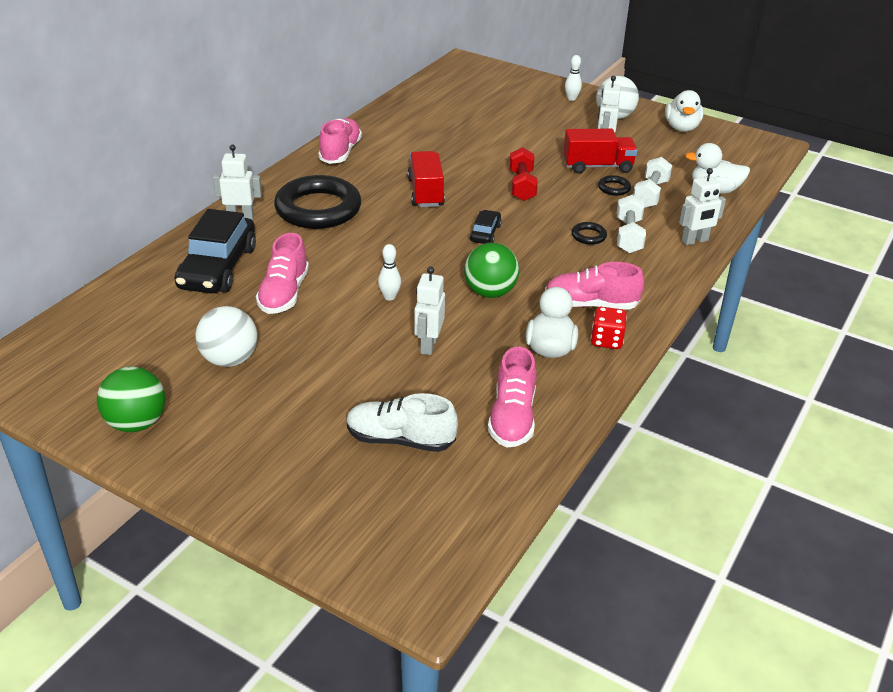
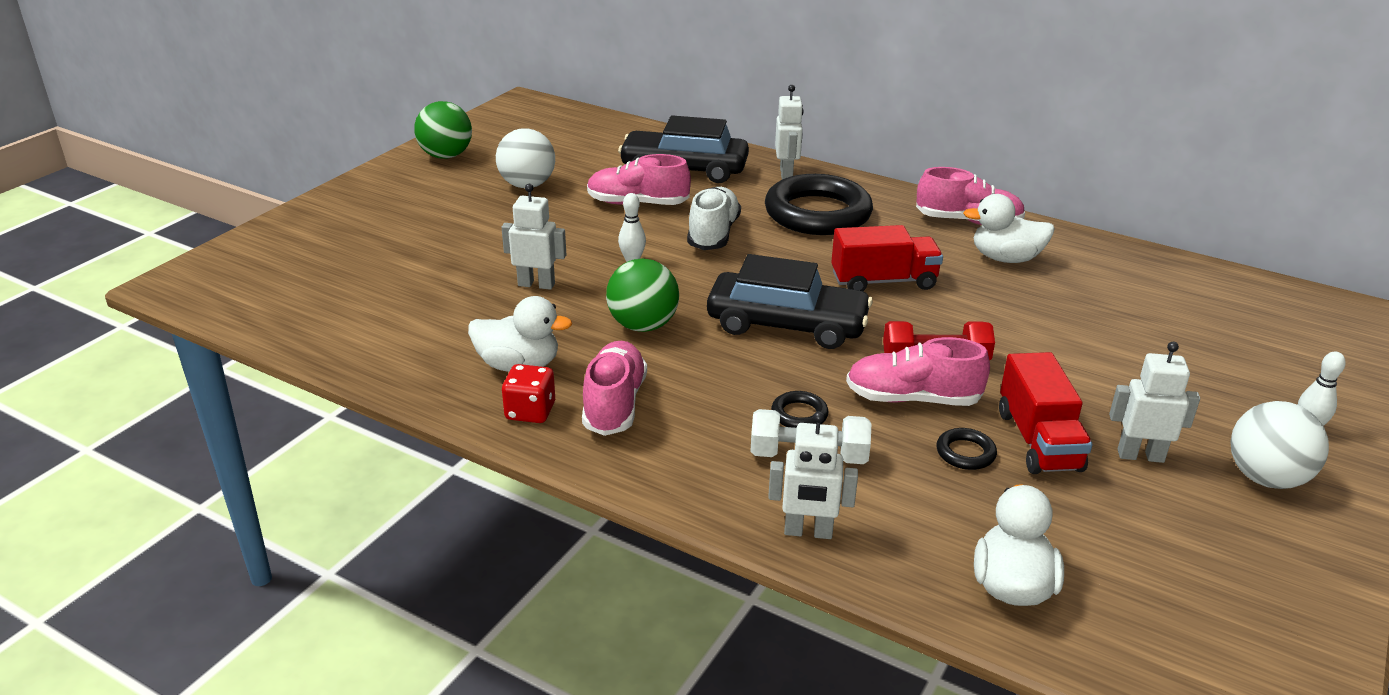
camera: 90 degrees right, 5 degrees down
(400, 440) = (383, 270): white shoe -> white shoe (713, 234)
(485, 233) = (787, 325): black car -> black car, size x2.09
(512, 418) = (395, 334): pink shoe -> pink shoe (912, 399)
(650, 194) = (960, 495): white dumbbell -> none
(681, 128) = (1280, 573): white duck -> white duck (1005, 258)
(695, 241) = (808, 532): white robot -> white robot turned 60 degrees counterclockwise

